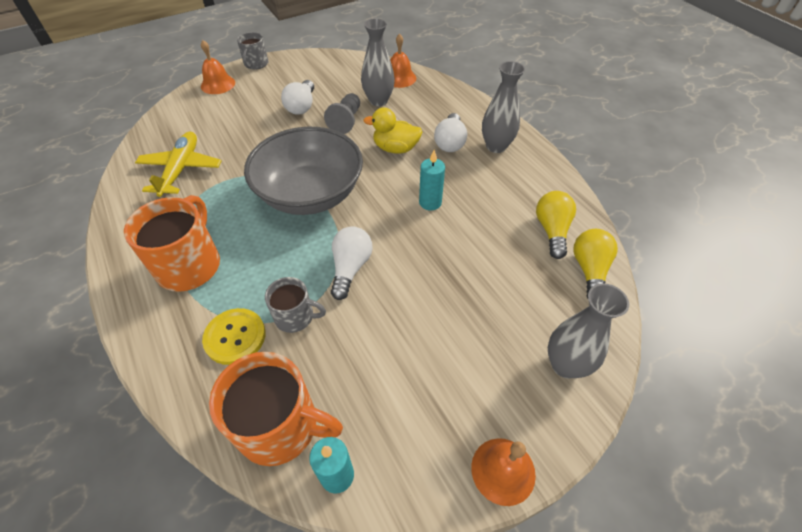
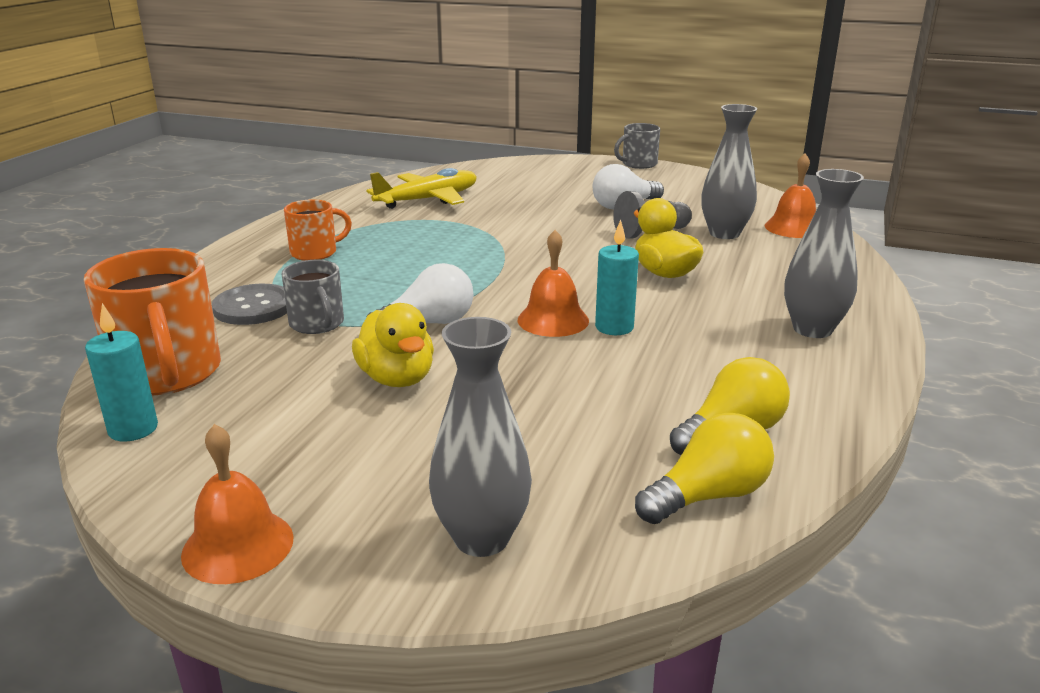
camera: 50 degrees right, 25 degrees down
(190, 265) = (315, 252): orange mug -> orange mug, size x0.57
(218, 84) = (571, 164): orange bell -> orange bell (553, 320)
(235, 337) = (253, 307): yellow button -> grey button
(310, 194) = (501, 262): grey bowl -> none
(398, 316) = (397, 378): none -> yellow duck
(450, 142) = (749, 298): white light bulb -> none

